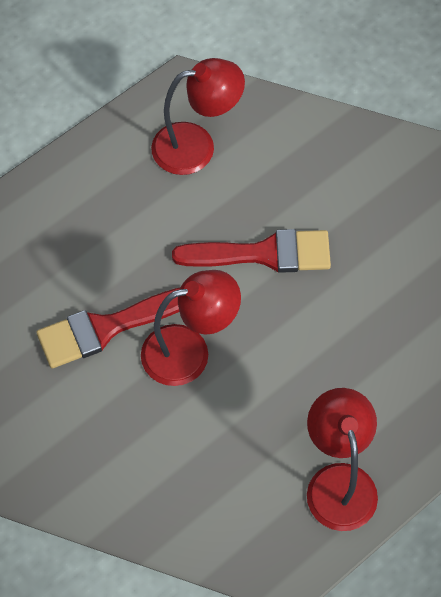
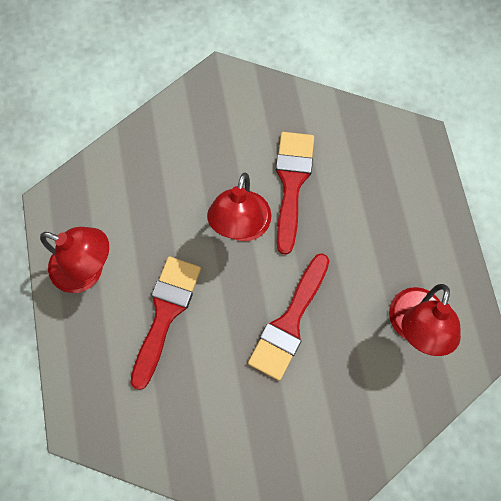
camera: 120 degrees right, 10 degrees up
(331, 374) = (165, 313): none -> red brush

